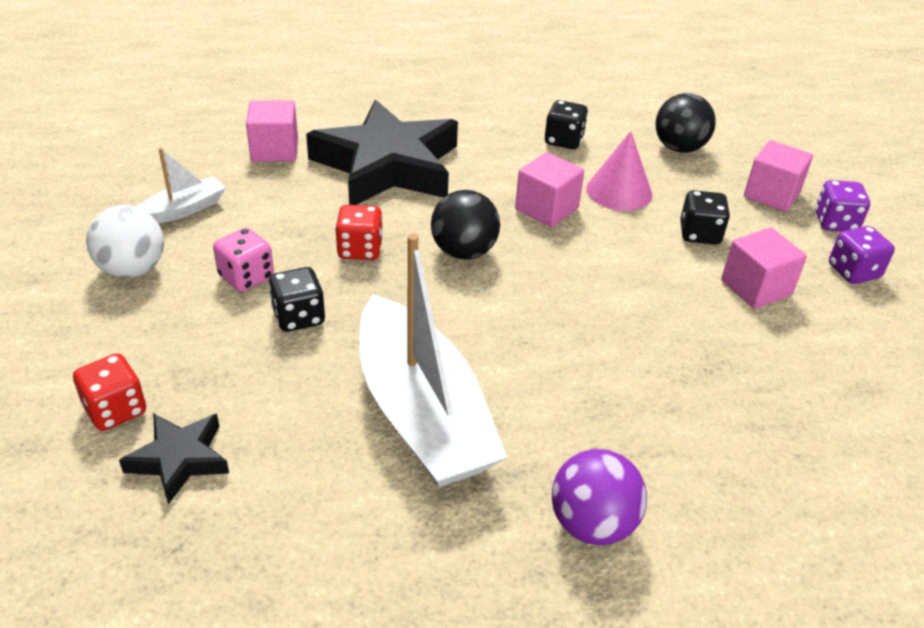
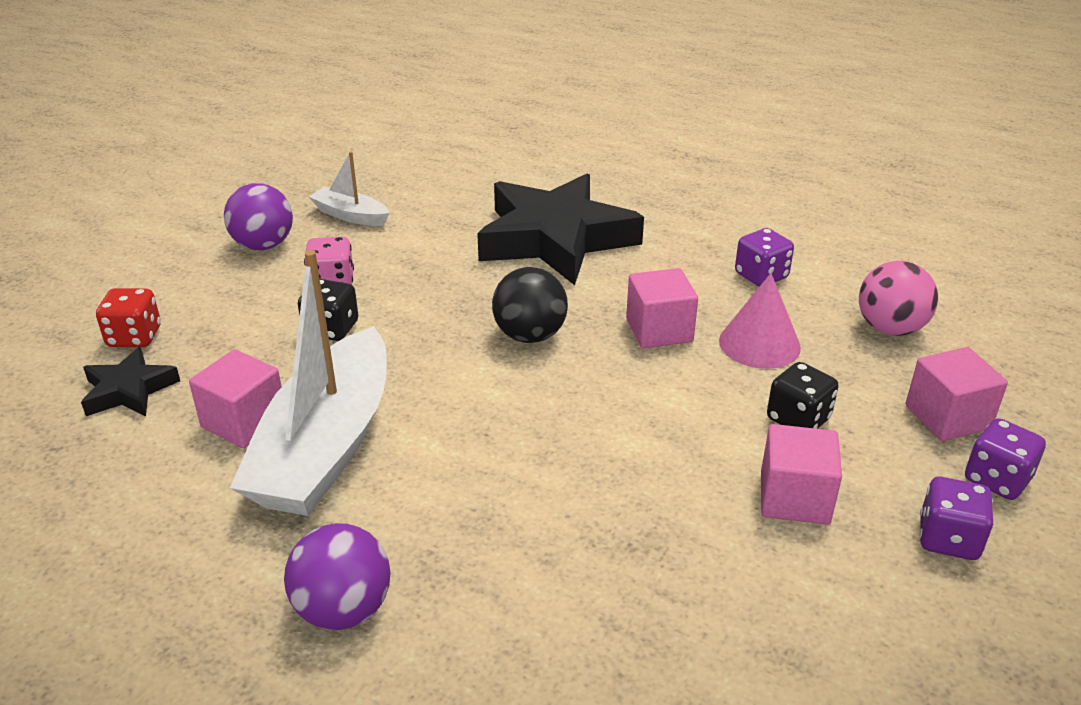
camera: 40 degrees right, 5 degrees down
(132, 269) = (263, 245): white ball -> purple ball
(183, 210) = (350, 215): white boat -> white boat turned 150 degrees counterclockwise
(274, 150) = (476, 194): pink cube -> pink cube (244, 421)
(360, 250) = (444, 298): red dice -> none
(563, 141) = (761, 276): black dice -> purple dice
(679, 148) = (890, 328): black ball -> pink ball

